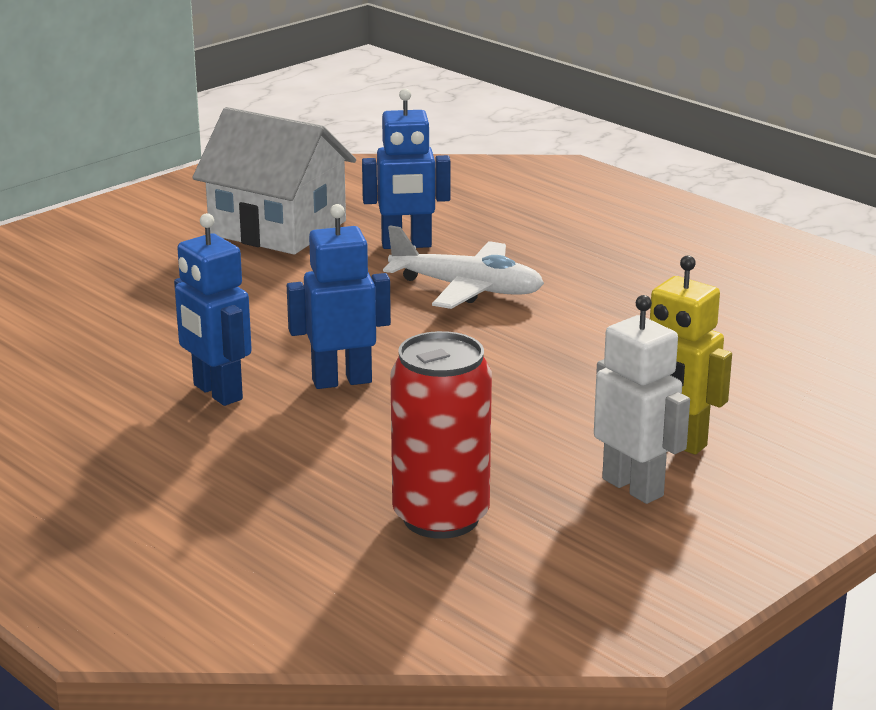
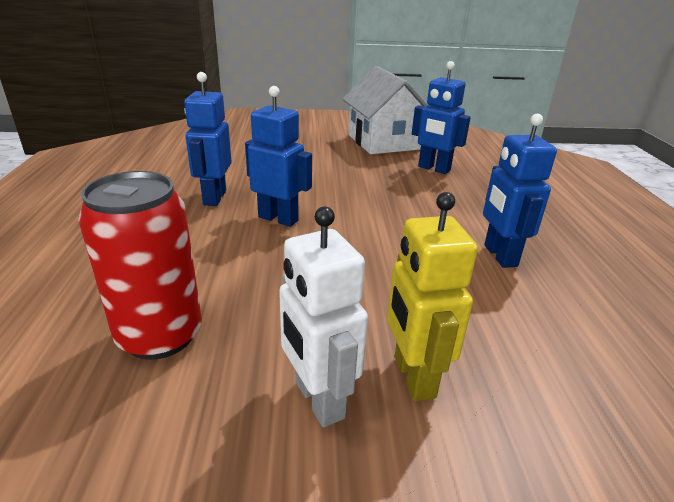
camera: 40 degrees right, 5 degrees up
(467, 289) = (431, 201): white plane -> none
(613, 319) = (499, 256): none -> blue robot
(633, 487) = (318, 400): white robot -> white robot turned 150 degrees clockwise

